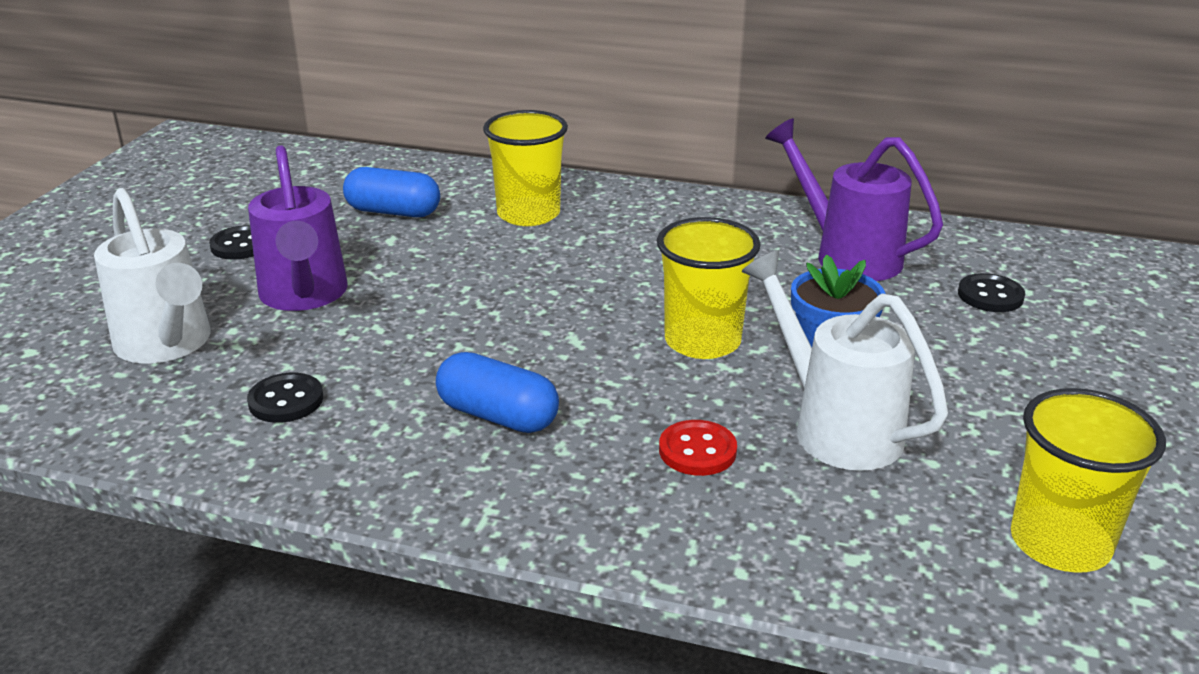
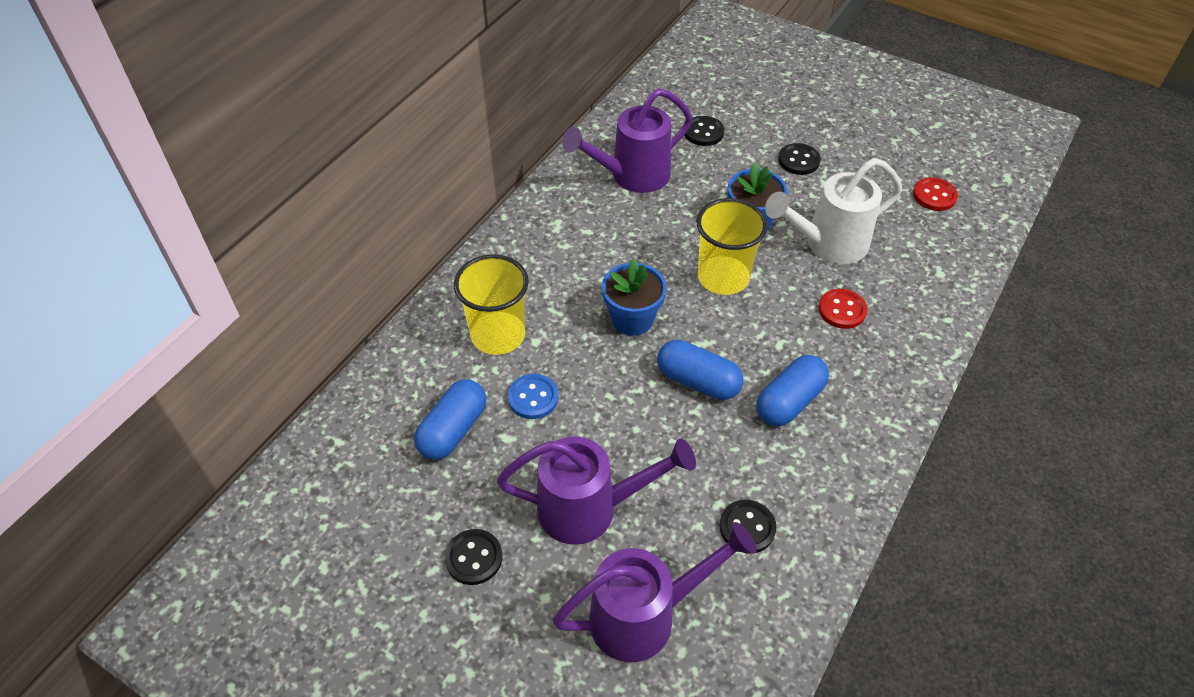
camera: 75 degrees left, 20 degrees up
(167, 344) = (644, 616): white watering can -> purple watering can
(448, 245) = (533, 398): none -> blue button
(508, 342) = (698, 381): none -> blue capsule
(591, 286) = (632, 319): none -> blue flower pot
(1009, 383) = (798, 160): none -> black button
(1060, 543) = (934, 196): yellow cup -> red button

